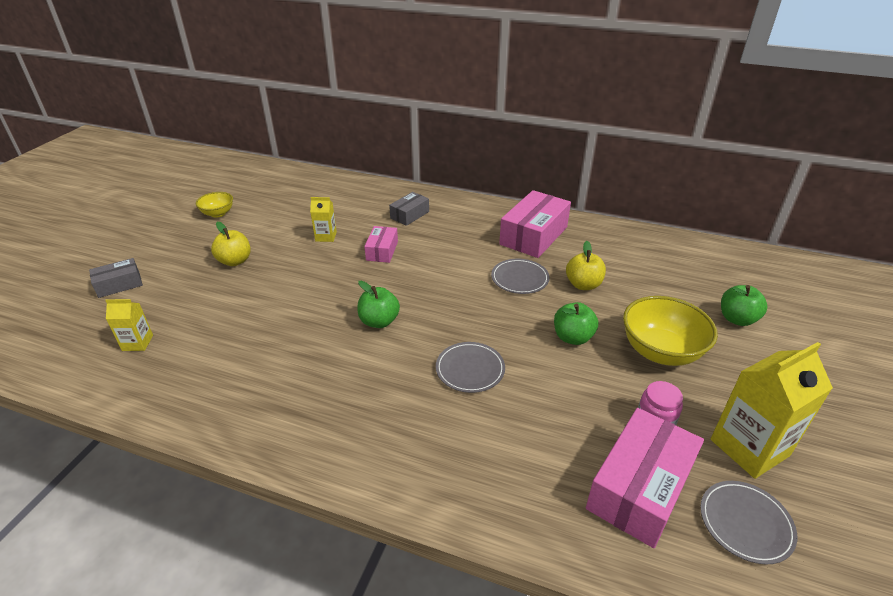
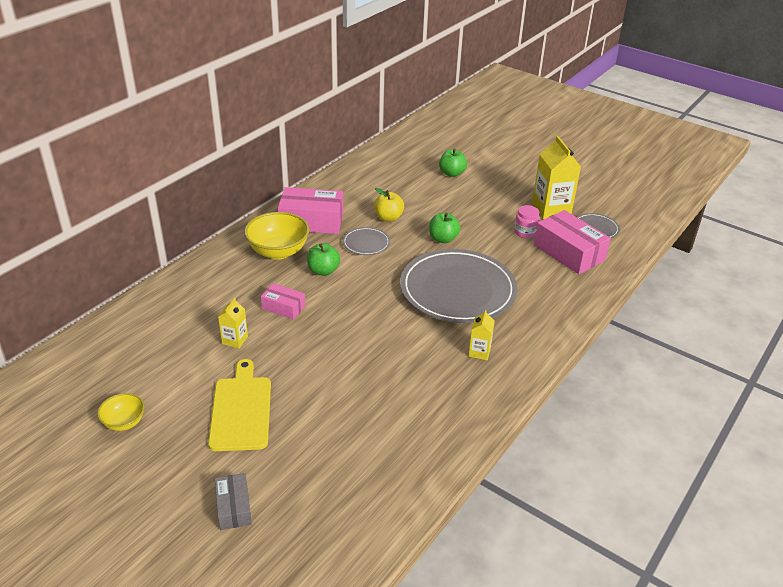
camera: 75 degrees left, 0 degrees up
(137, 343) = (348, 483): yellow carton -> yellow carton (479, 352)
(235, 261) = (241, 410): yellow apple -> yellow cutting board
(379, 321) = (385, 324): green apple -> green apple (323, 271)
(409, 215) = (231, 280): grey box -> none
(470, 369) = (457, 290): grey plate -> grey plate, size x2.27
(534, 235) = (311, 221): pink box -> pink box turned 45 degrees counterclockwise
(660, 351) = (469, 210): yellow bowl -> yellow bowl (278, 252)

